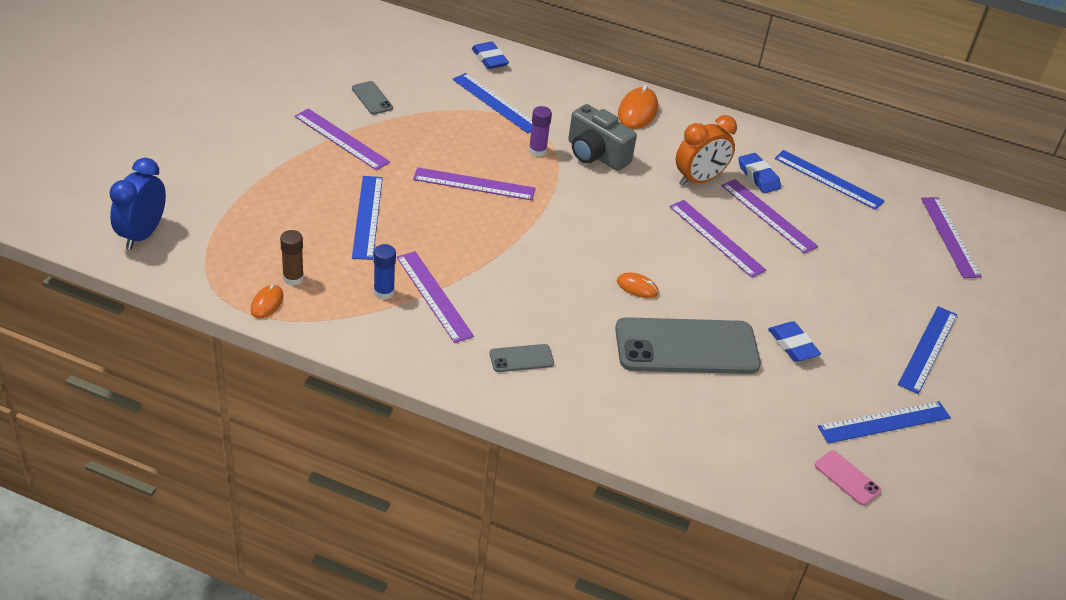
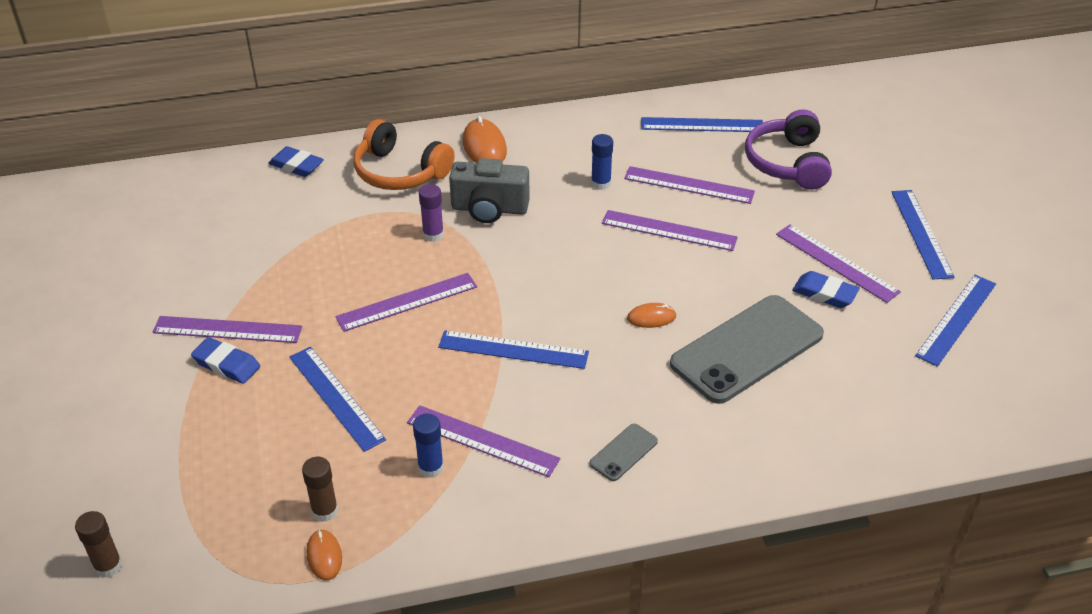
camera: 30 degrees left, 0 degrees up
(142, 234) = (108, 566): blue clock -> brown glue stick
(372, 98) = (217, 268): grey phone -> none
(495, 103) = (346, 207): blue ruler -> blue ruler (513, 350)
(557, 98) = (400, 172): none -> orange headphones
(699, 180) = (601, 183): orange clock -> blue glue stick
(758, 176) = (645, 153): blue eraser -> blue eraser (226, 364)
(847, 478) = (981, 388): pink phone -> none
(870, 241) = (787, 163): none -> purple headphones
(949, 236) = (839, 125): purple ruler -> purple ruler (836, 263)

